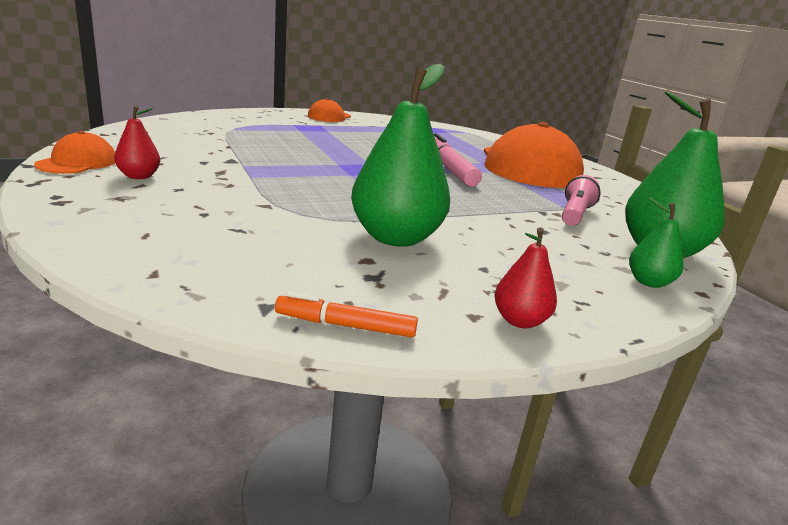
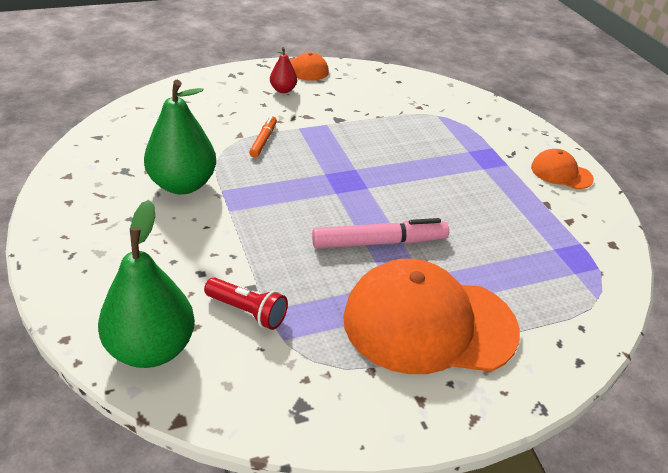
camera: 95 degrees right, 15 degrees up
(345, 325) = (72, 158): orange marker -> orange marker (263, 140)
(519, 321) = (57, 218): red pear -> none
(575, 215) = (247, 312): pink flashlight -> red flashlight
(649, 282) = (90, 308): green pear -> none

